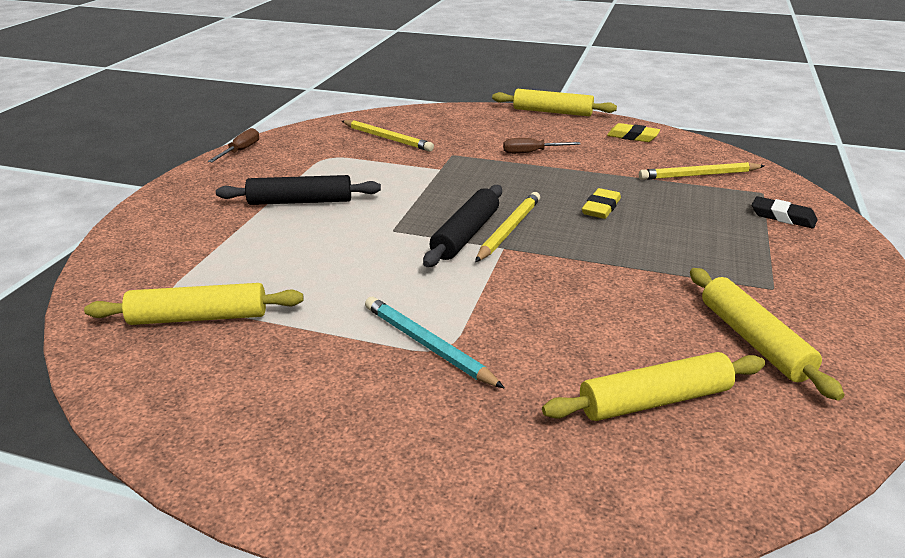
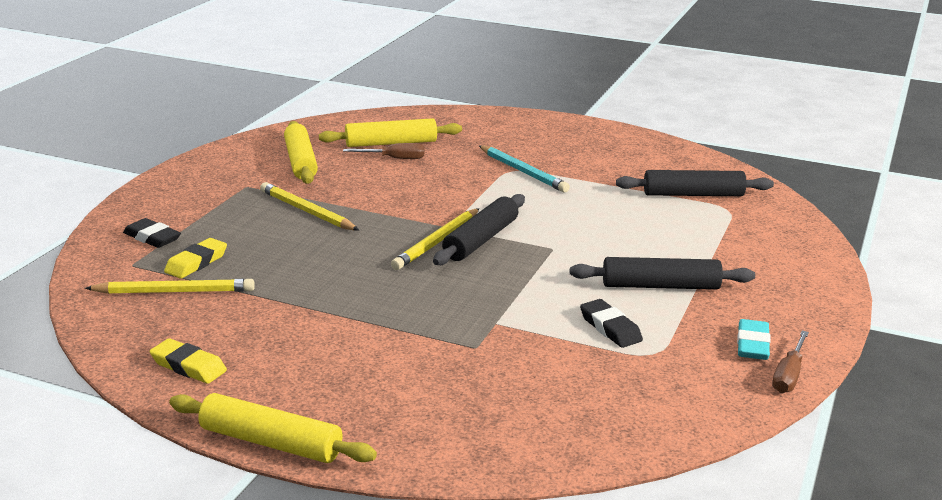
camera: 175 degrees left, 5 degrees down
(198, 318) = (693, 194): yellow rolling pin -> black rolling pin
(251, 165) = (752, 344): none -> turquoise eraser
(354, 170) = (610, 328): none -> black eraser
(387, 138) = (572, 388): yellow pencil -> yellow pencil (307, 211)
(531, 152) = (362, 343): brown screwdriver -> brown screwdriver (394, 158)
(601, 208) = (329, 258): yellow eraser -> yellow eraser (196, 263)

